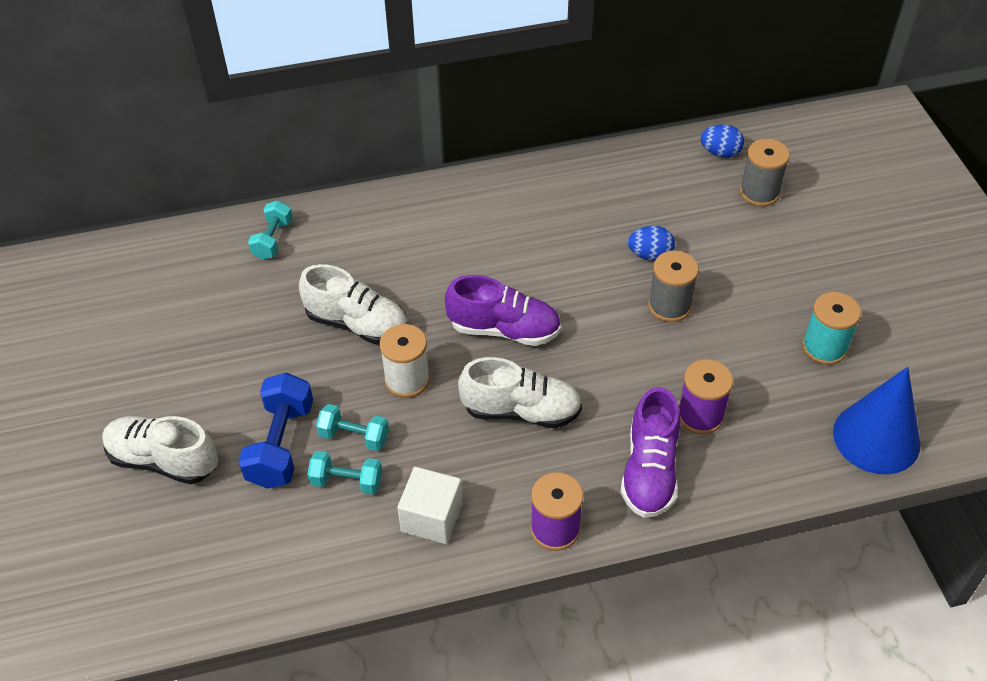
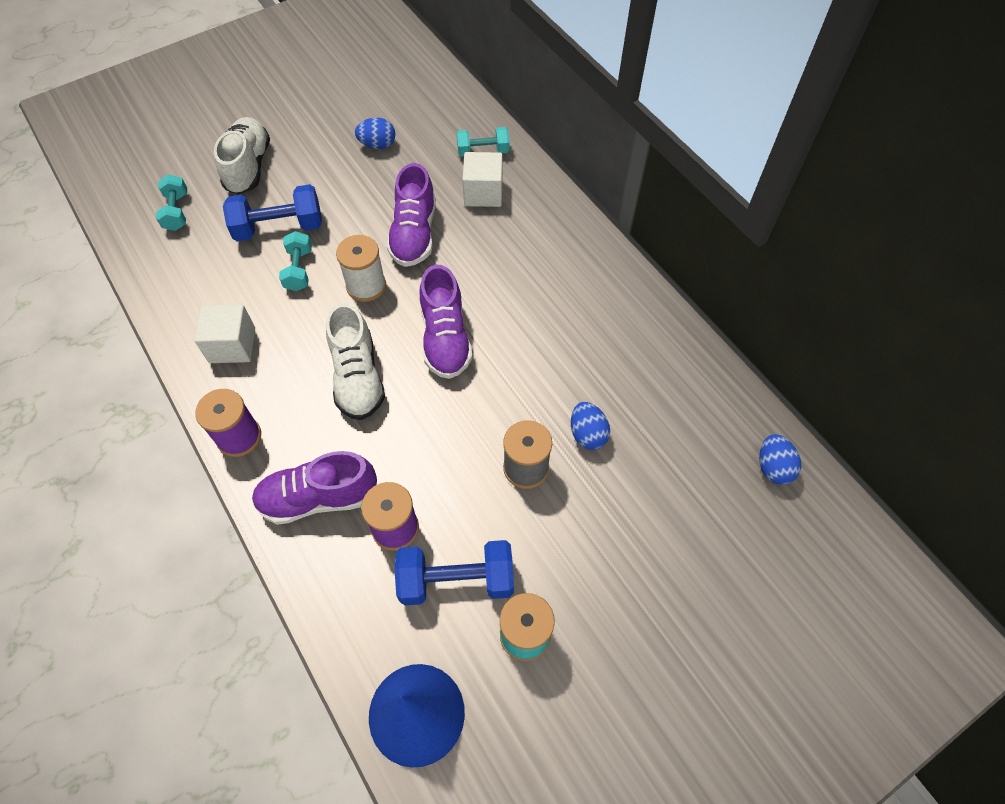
camera: 70 degrees right, 10 degrees up
(205, 327) = (377, 145): none -> blue egg
(332, 254) = (483, 193): none -> white cube
(347, 481) = (255, 279): turquoise dumbbell -> turquoise dumbbell (177, 212)
(357, 324) = (414, 234): white shoe -> purple shoe
(759, 192) = (730, 521): grey spool -> none
(763, 382) = (456, 580): none -> blue dumbbell

